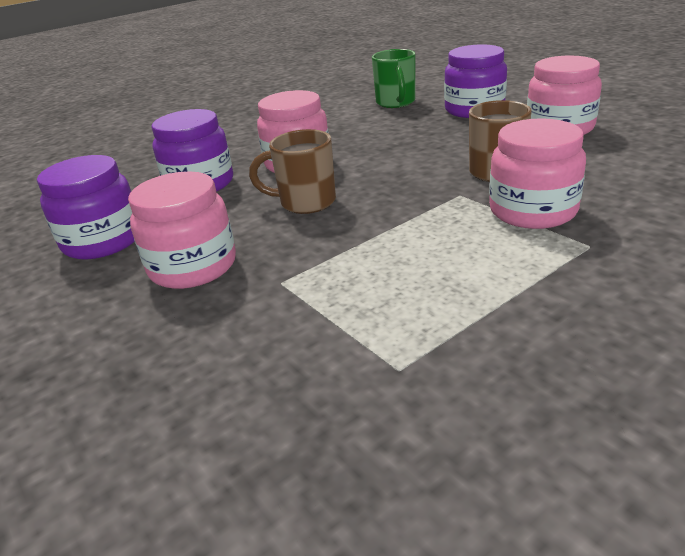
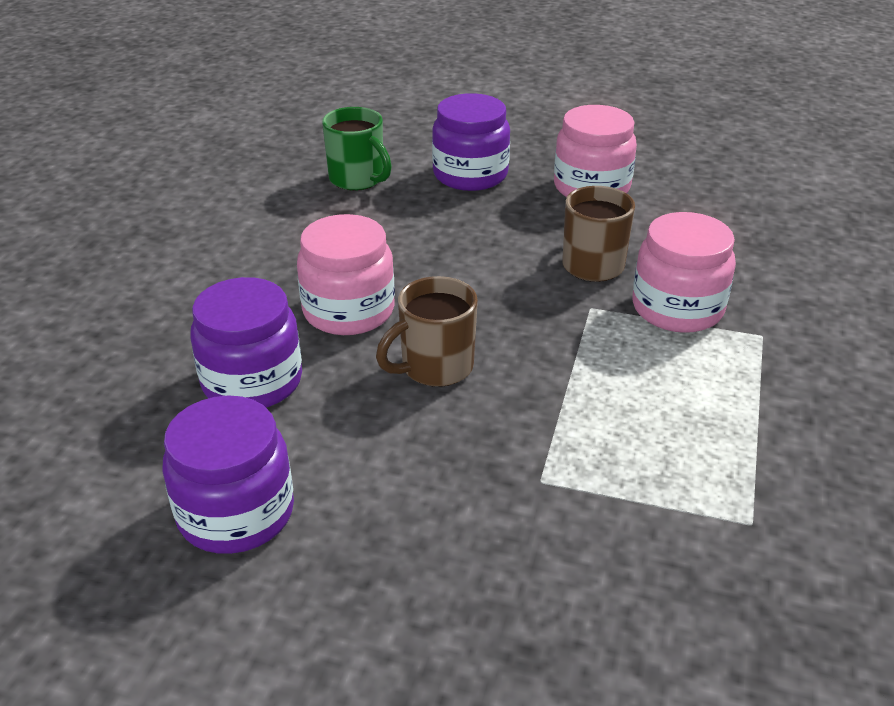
camera: 40 degrees left, 5 degrees up
(193, 266) = (414, 500): pink jar -> none

